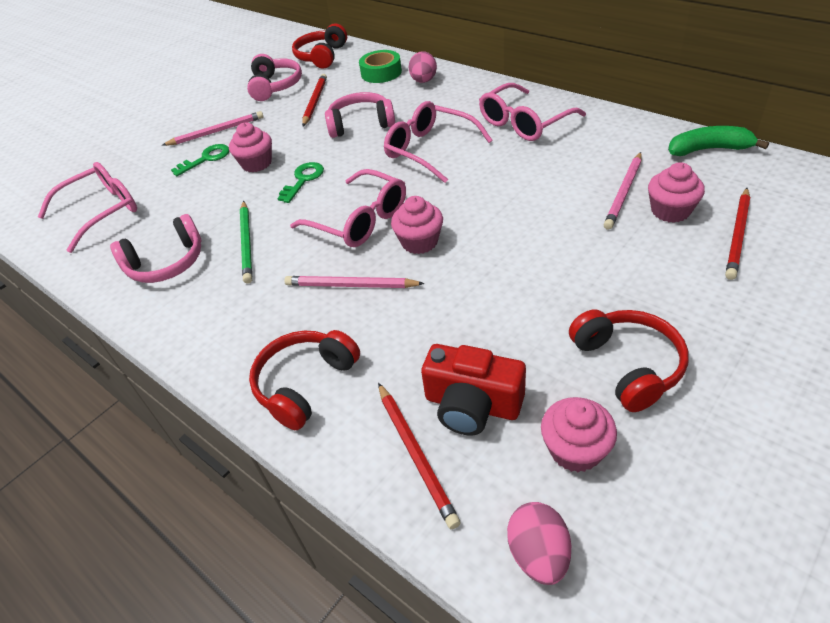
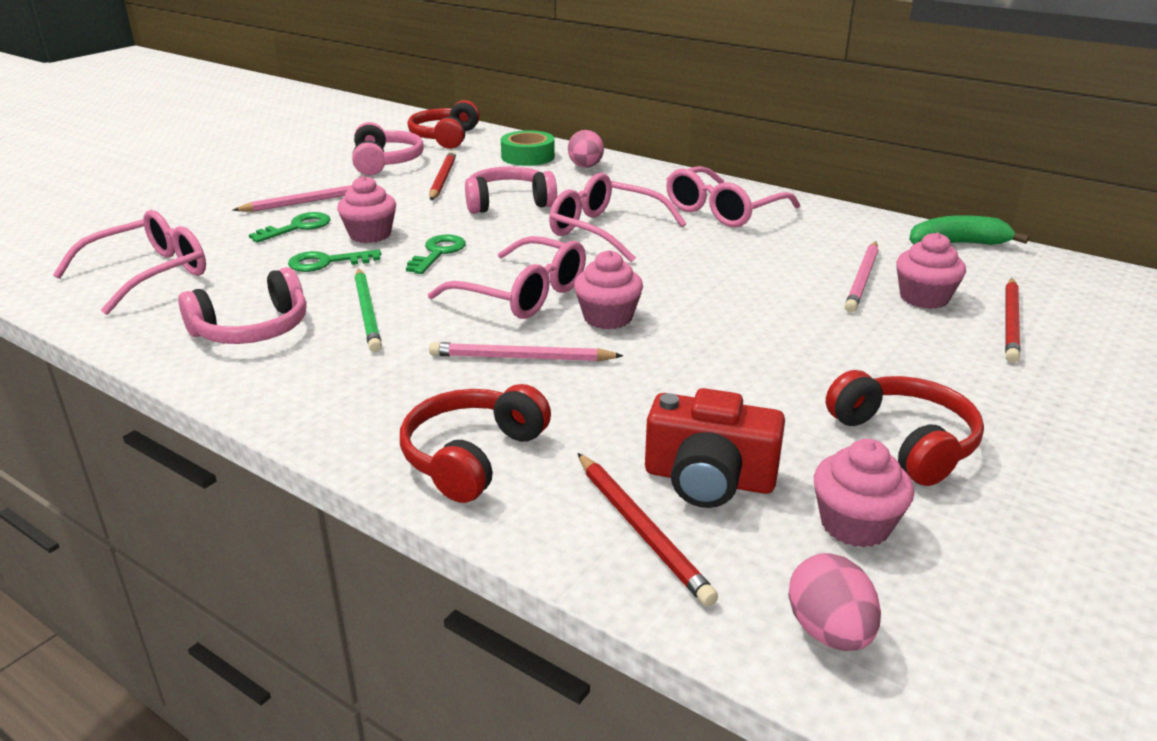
camera: 10 degrees left, 15 degrees down
(223, 194) = (327, 262): none -> green key

